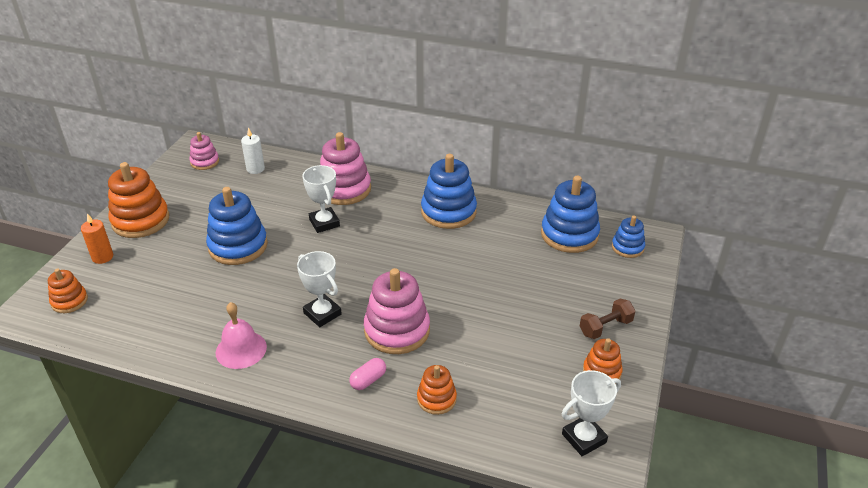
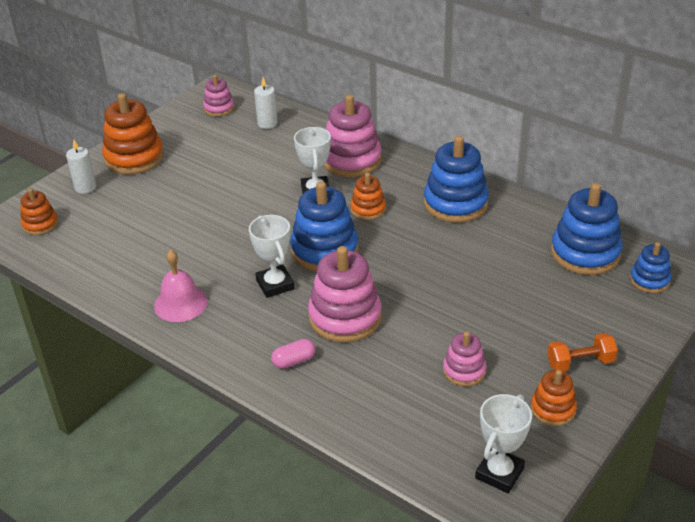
camera: 20 degrees right, 0 degrees up
(102, 257) = (85, 187): orange candle -> white candle
(238, 246) = (218, 200): blue stacking toy -> blue stacking toy (324, 250)
(436, 399) = (356, 396): orange stacking toy -> orange stacking toy (368, 209)
(517, 355) = (464, 371): none -> pink stacking toy
(584, 438) = (499, 473): white trophy -> white trophy turned 45 degrees counterclockwise
(605, 327) = (580, 363): brown dumbbell -> orange dumbbell

